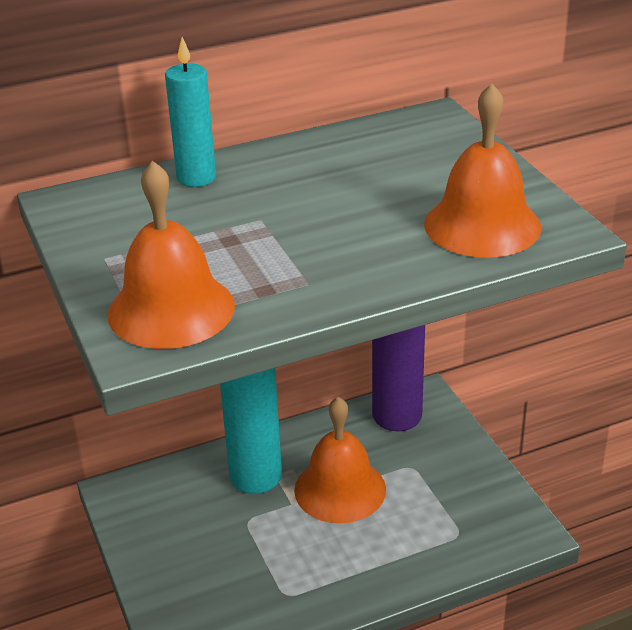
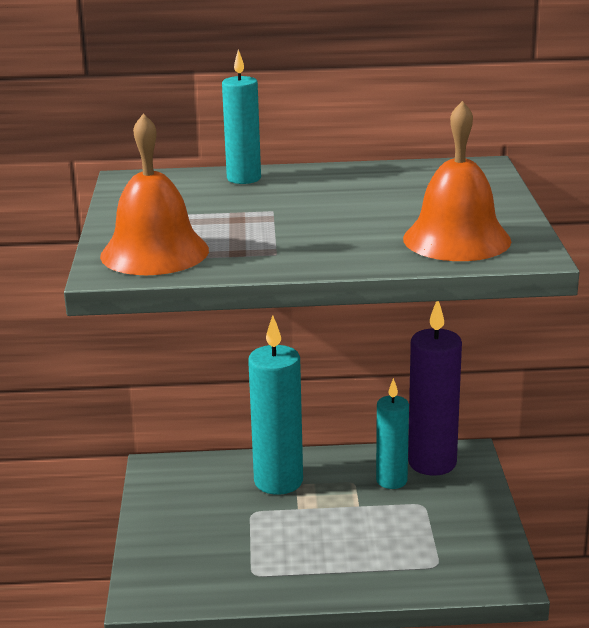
camera: 20 degrees right, 10 degrees down
(340, 489) = (347, 507): orange bell -> none
(368, 446) = (391, 480): none -> turquoise candle

